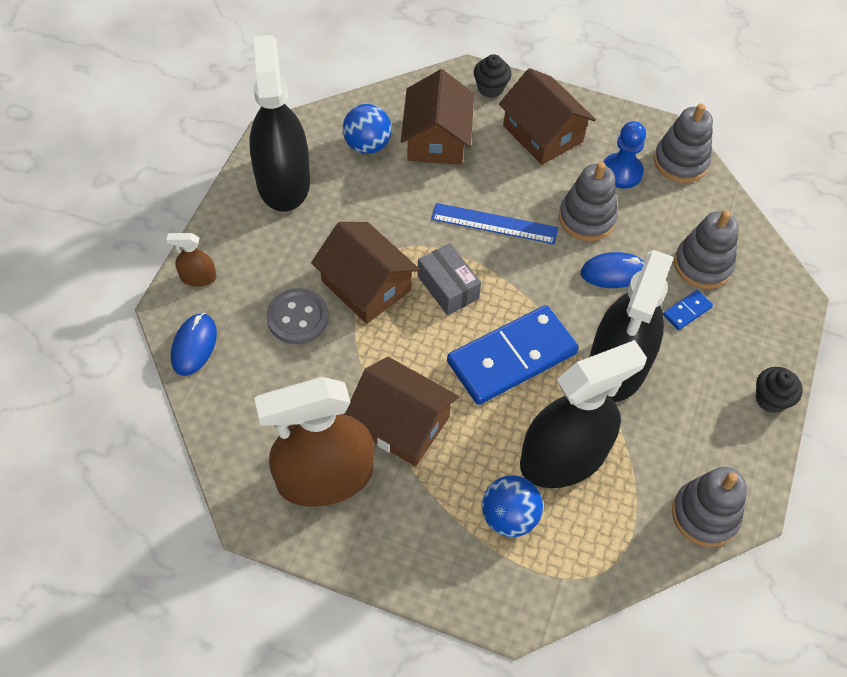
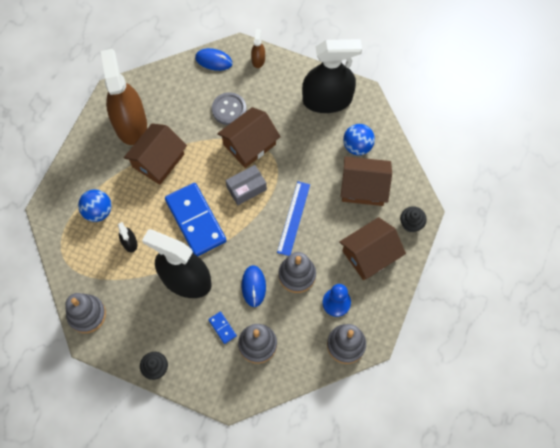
camera: 95 degrees right, 10 degrees up
(563, 457) = (129, 242): black spray bottle -> black spray bottle, size x0.42

